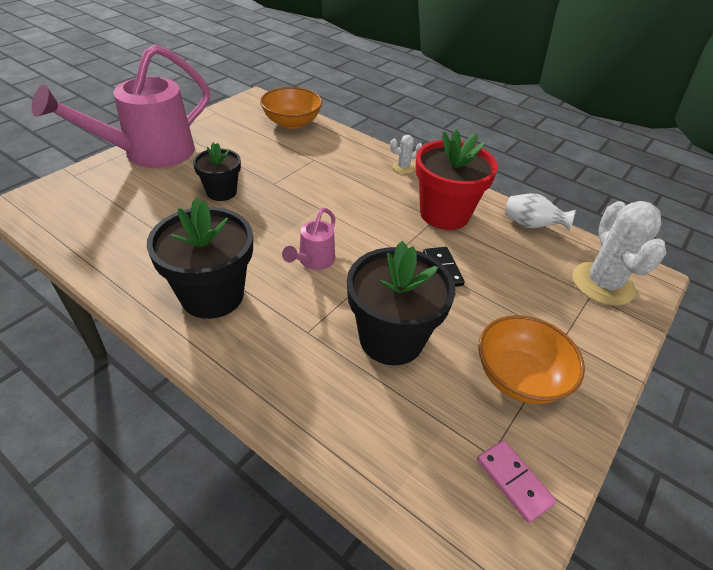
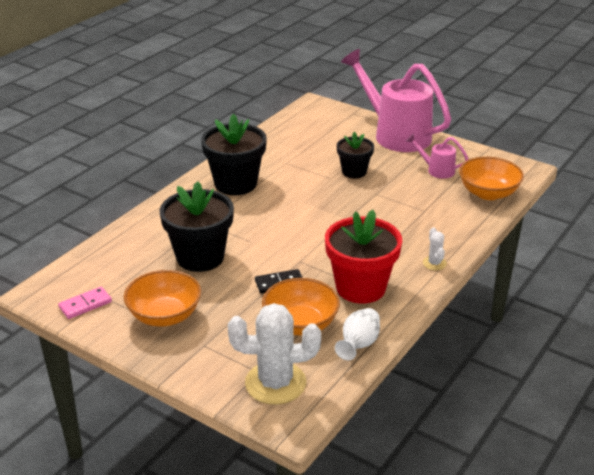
camera: 90 degrees right, 10 degrees down
(313, 261) = (278, 220): pink watering can -> pink watering can (437, 170)
(509, 259) = (300, 324): none -> orange bowl

